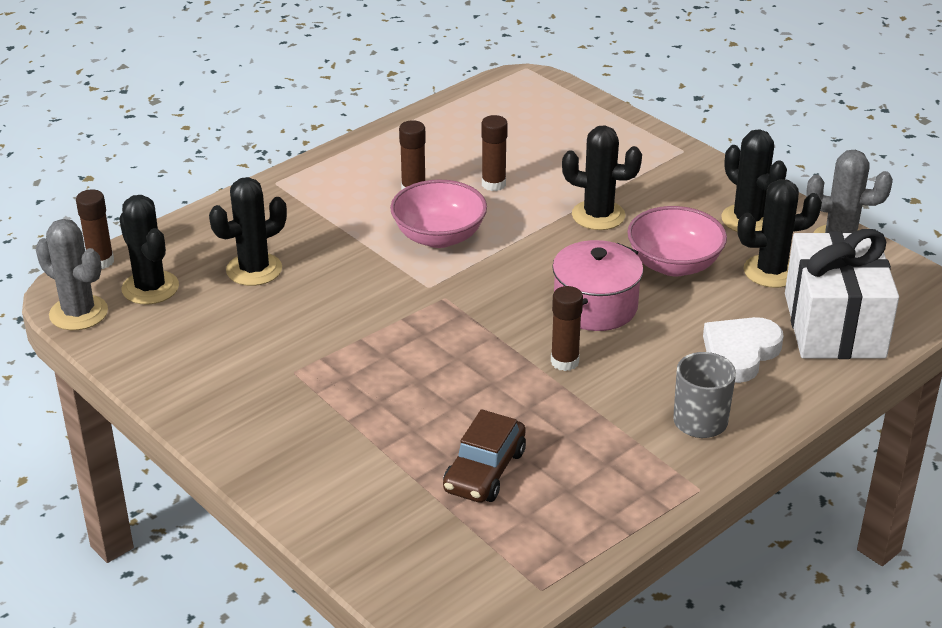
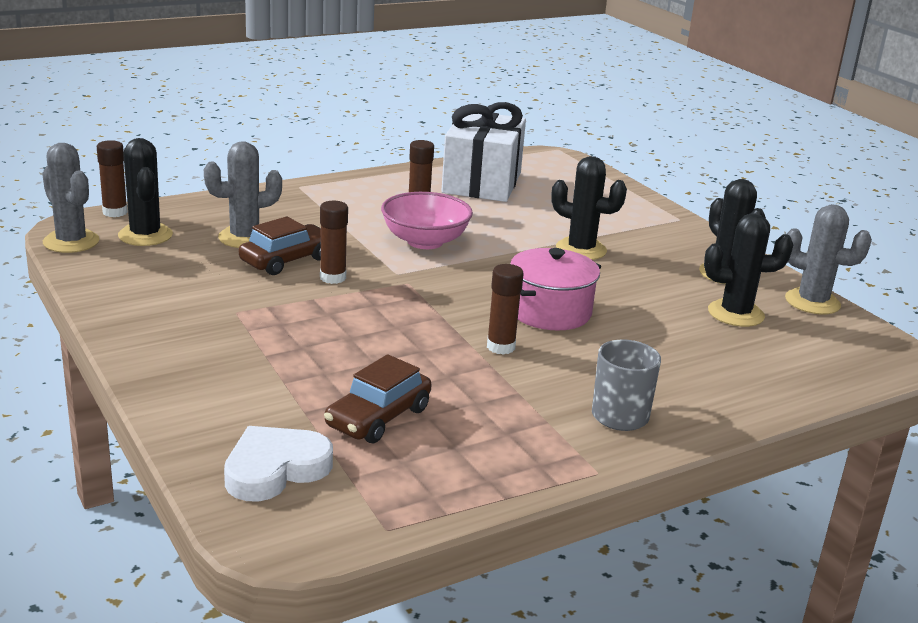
camera: 10 degrees right, 10 degrees down
(254, 270) = (245, 238): black cactus -> grey cactus
(311, 292) = (286, 260): none -> brown car
(493, 184) = (493, 215): brown glue stick -> brown glue stick (333, 278)
(674, 264) = (640, 294): pink bowl -> none
(740, 353) = (682, 369): white heart -> white heart (275, 469)
(834, 325) = (788, 364): white gift -> white gift (482, 183)

